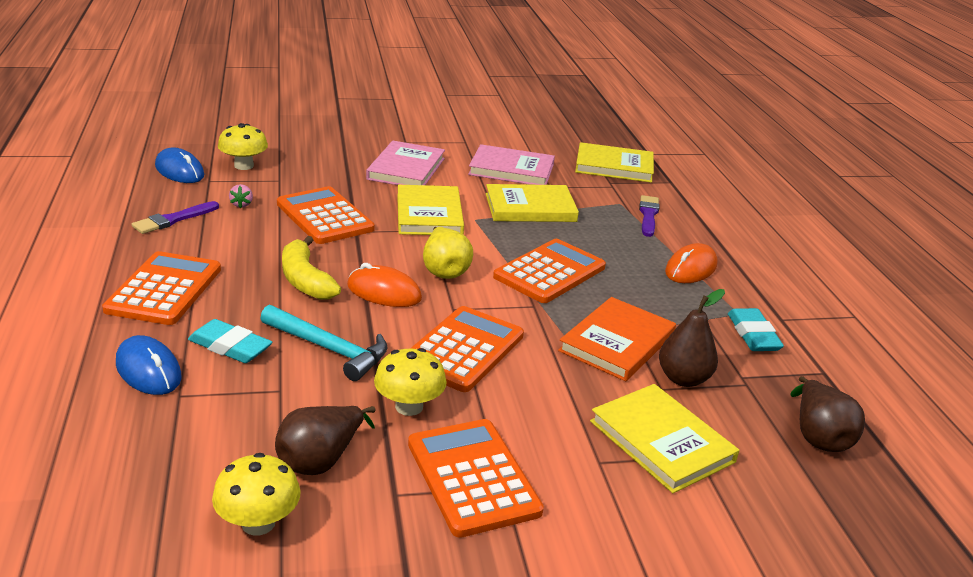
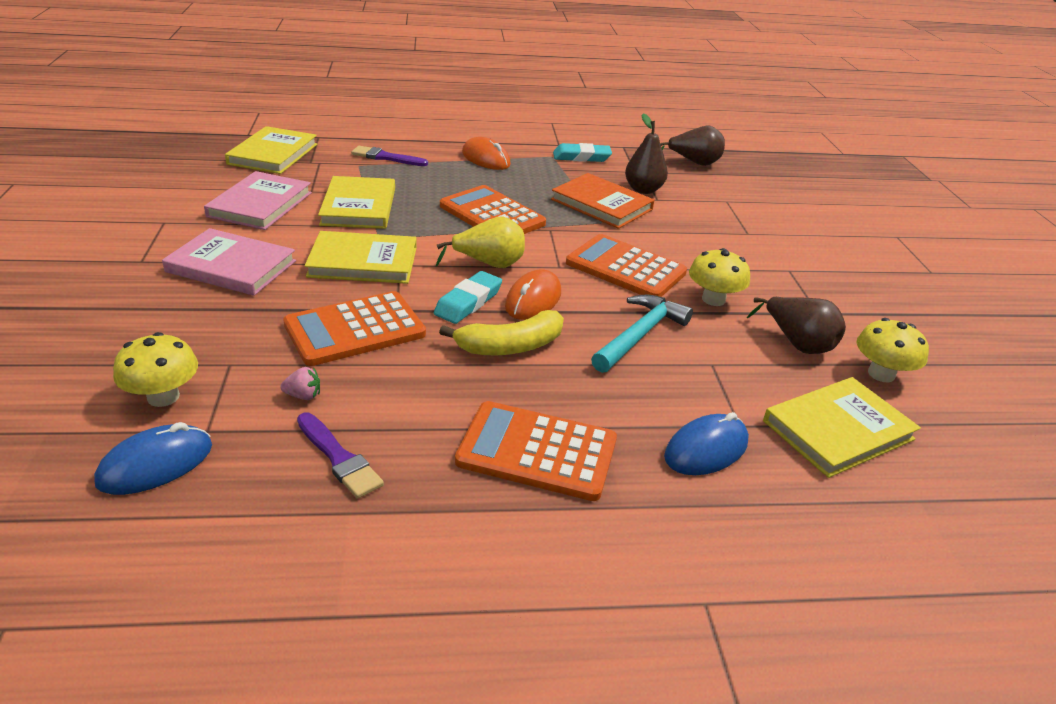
camera: 85 degrees left, 5 degrees up
(230, 347) = (649, 395): turquoise eraser -> turquoise eraser (468, 302)
(473, 477) = (785, 280): orange calculator -> none
(661, 441) = (717, 209): yellow book -> yellow book (838, 430)

